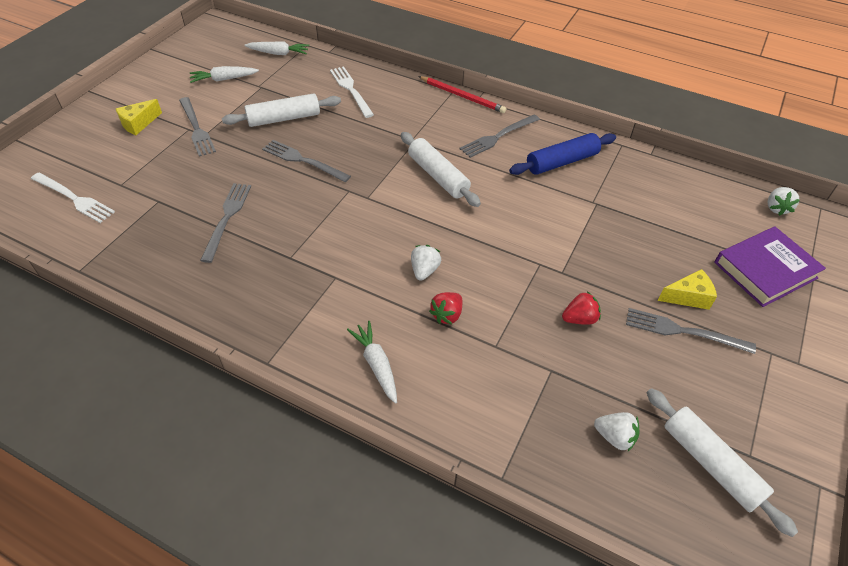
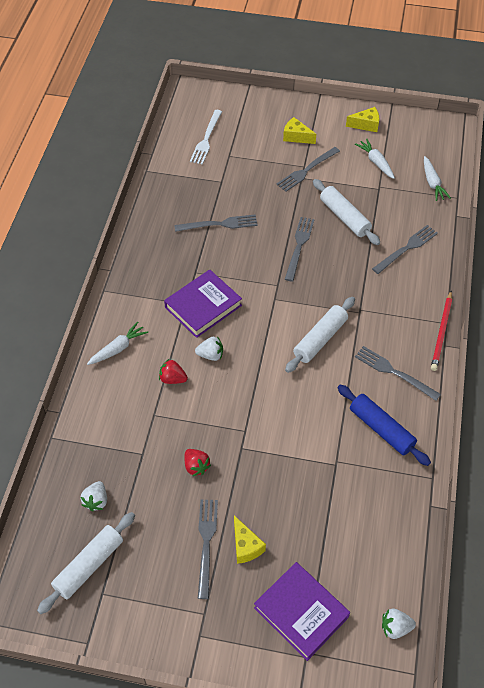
camera: 75 degrees right, 5 degrees up
(166, 72) = (366, 125): none -> yellow cheese
(348, 261) = (203, 306): none -> purple book
(351, 90) = (406, 248): white fork -> grey fork

